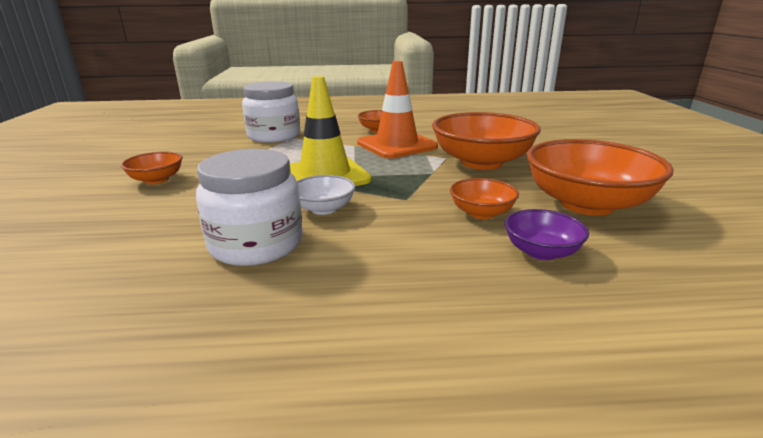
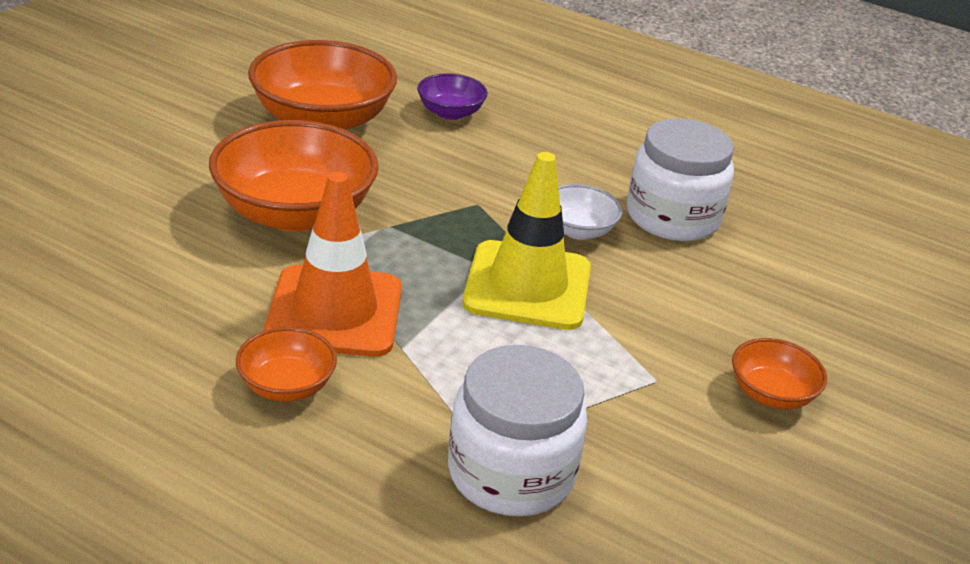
camera: 150 degrees left, 10 degrees up
(481, 213) = (433, 156): orange bowl -> none

